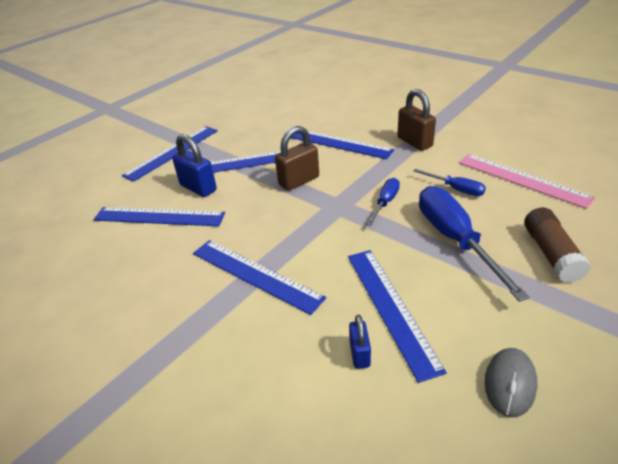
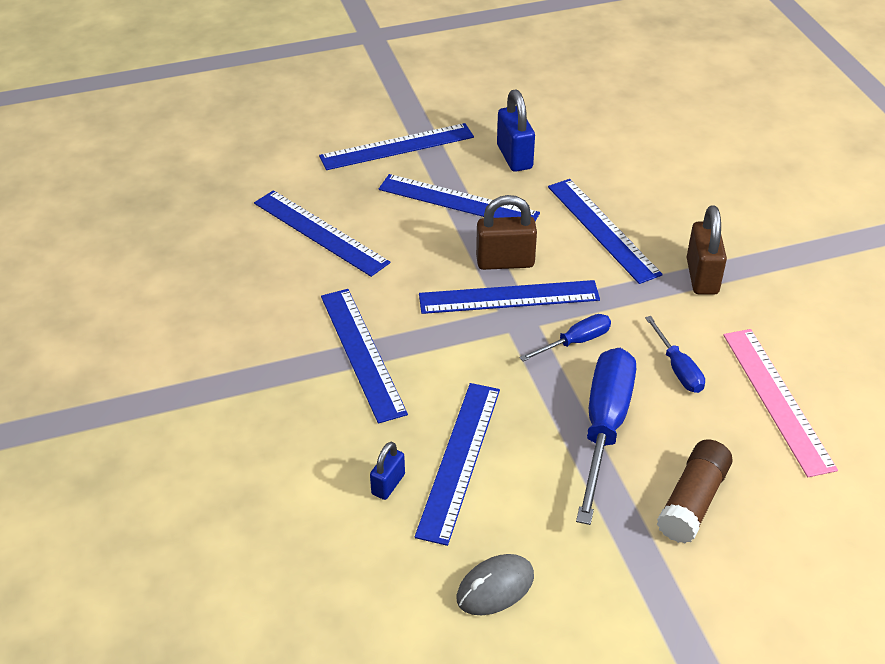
camera: 30 degrees right, 5 degrees up
(198, 188) = (387, 214): blue padlock -> blue padlock (514, 157)
(320, 198) = (509, 297): none -> blue ruler

